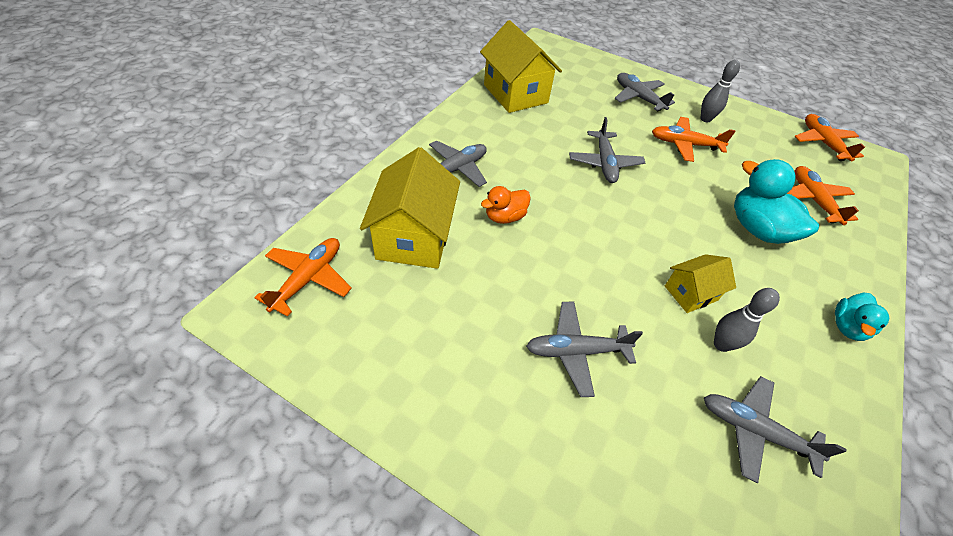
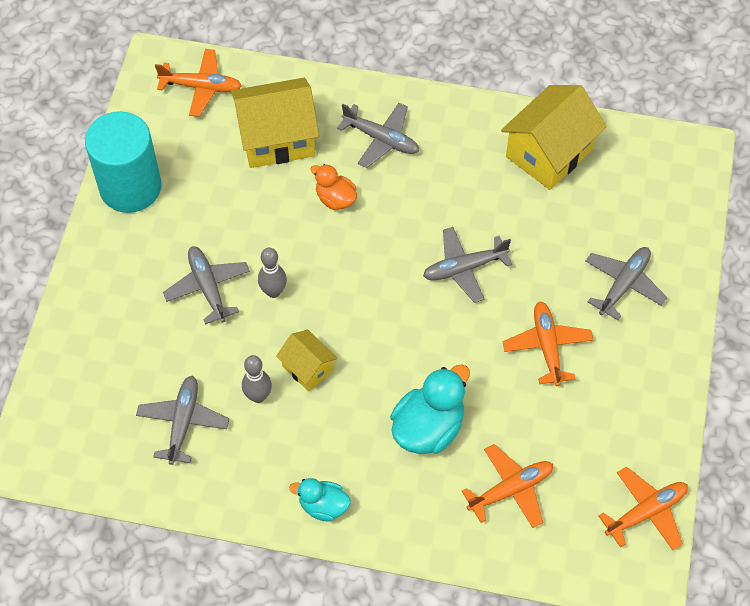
camera: 75 degrees right, 10 degrees up
(405, 393) = (130, 187): none -> turquoise cylinder
(705, 119) = (619, 367): grey bowling pin -> grey bowling pin (273, 291)

